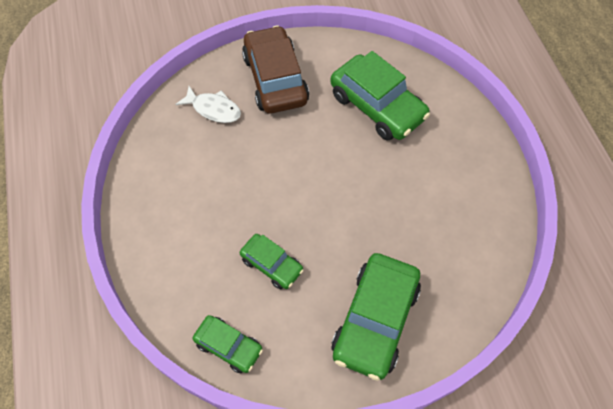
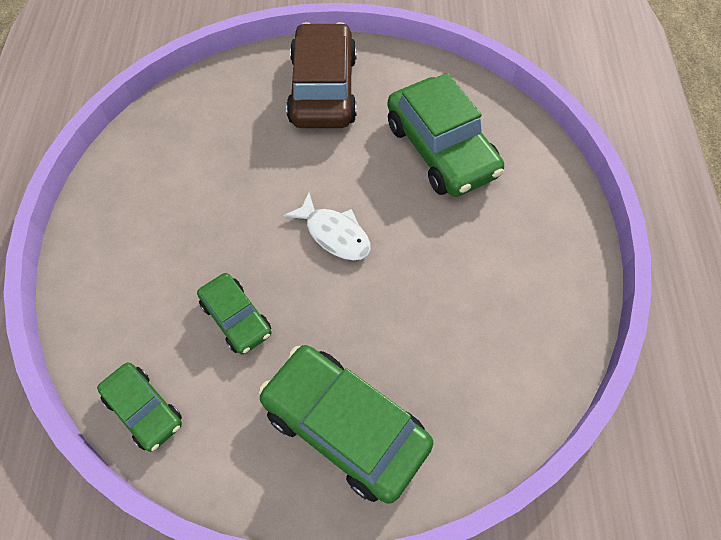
camera: 15 degrees right, 0 degrees up
(213, 109) = (235, 109): white fish -> white fish (334, 234)
(375, 320) = (345, 426): green car -> green car turned 90 degrees clockwise

